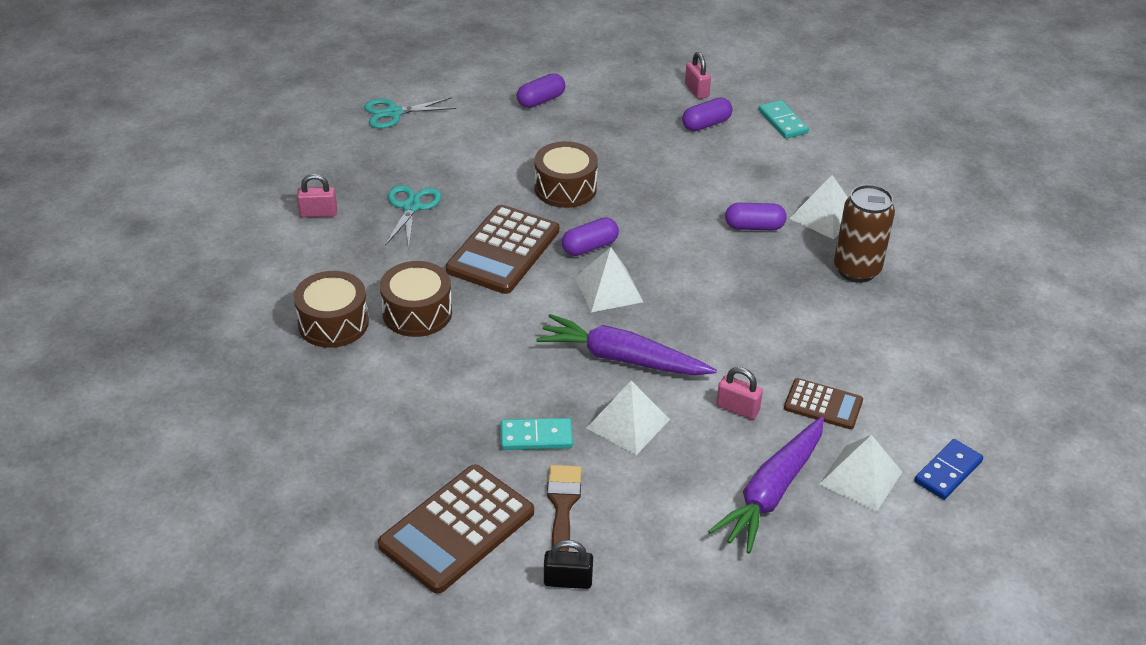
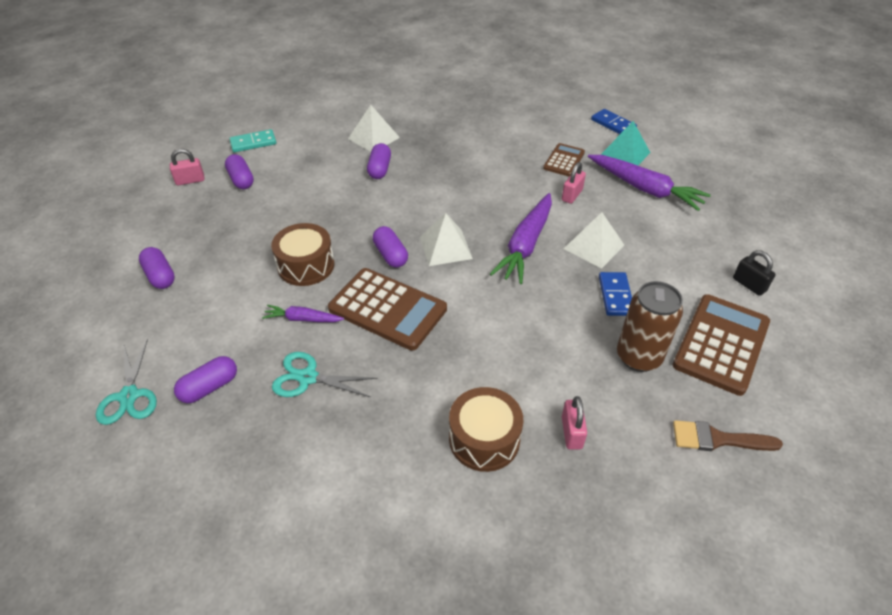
camera: 85 degrees left, 5 degrees up
(318, 213) = (299, 463): pink padlock -> pink padlock (571, 432)
(402, 153) = (209, 387): none -> purple capsule
(417, 313) = (470, 371): brown drum -> none
(457, 529) = (721, 344): brown calculator -> brown calculator turned 105 degrees counterclockwise
(486, 195) = (303, 319): none -> purple carrot
(536, 437) = (615, 296): turquoise domino -> blue domino
(563, 505) = (680, 284): brown brush -> brown brush (717, 439)
(568, 581) = (749, 285): black padlock -> black padlock turned 45 degrees counterclockwise
(856, 270) = (433, 132): brown can -> brown can (638, 357)
(861, 477) = (624, 154): white pyramid -> turquoise pyramid

